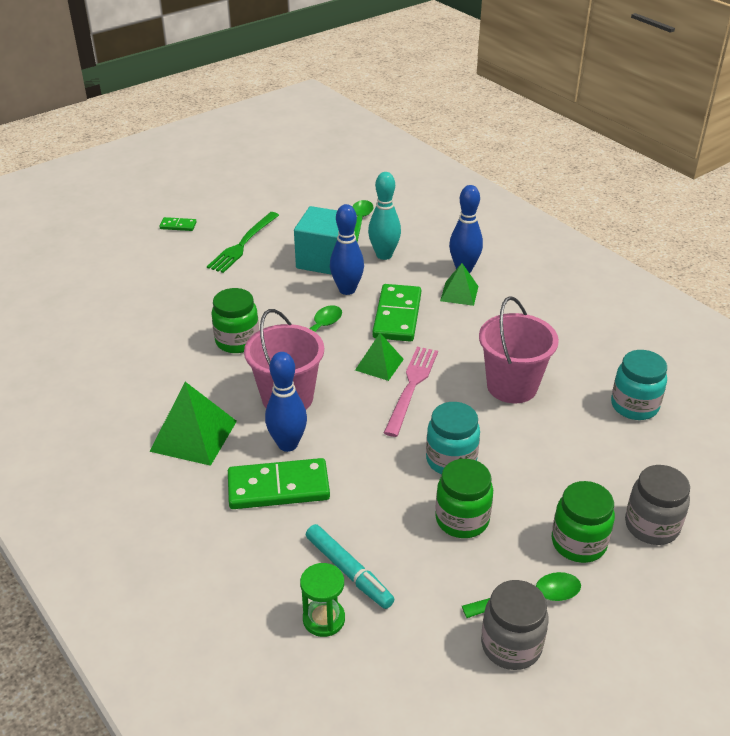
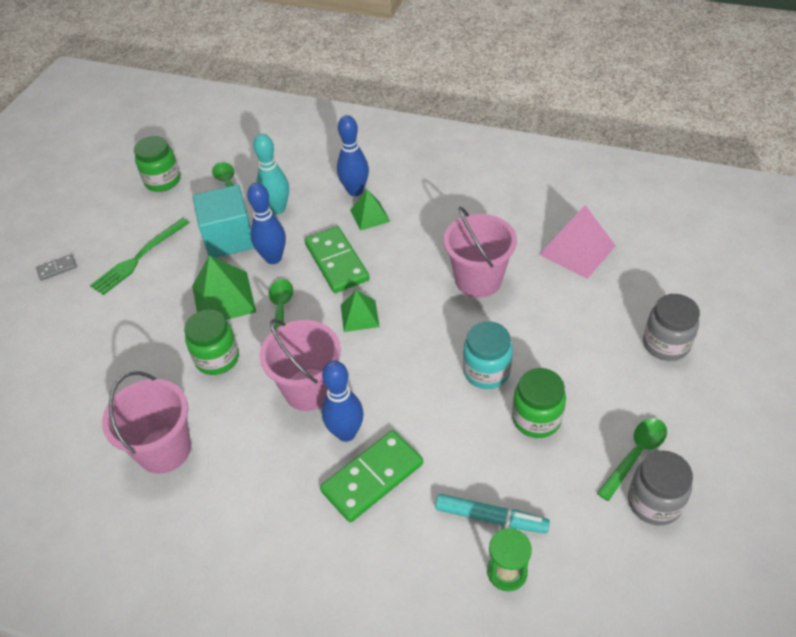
camera: 30 degrees left, 10 degrees up
(142, 384) = (164, 450): none -> pink bucket
(178, 226) = (57, 269): green domino -> grey domino
(194, 435) = (257, 472): green pyramid -> green pyramid (223, 298)
(243, 244) = (139, 258): green fork -> green fork turned 45 degrees clockwise
(411, 387) = (403, 322): pink fork -> none
(578, 543) = (630, 388): green jar -> green jar (163, 181)
(634, 406) = (577, 250): turquoise jar -> pink pyramid

